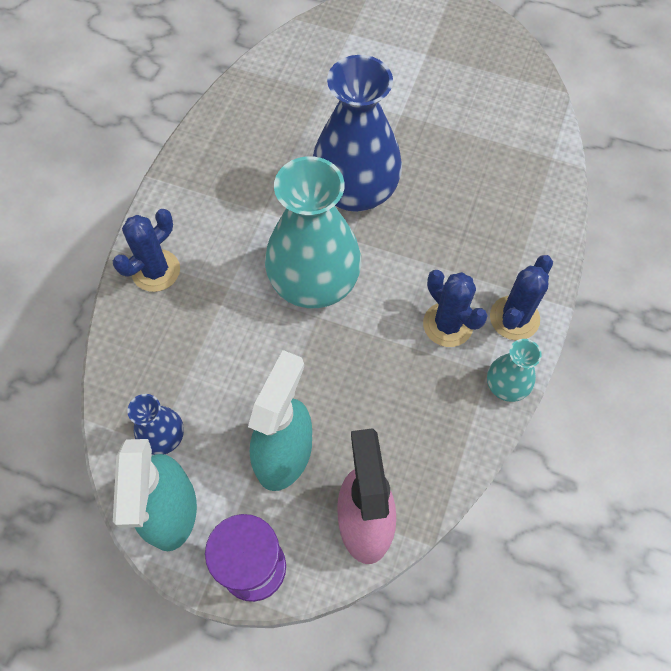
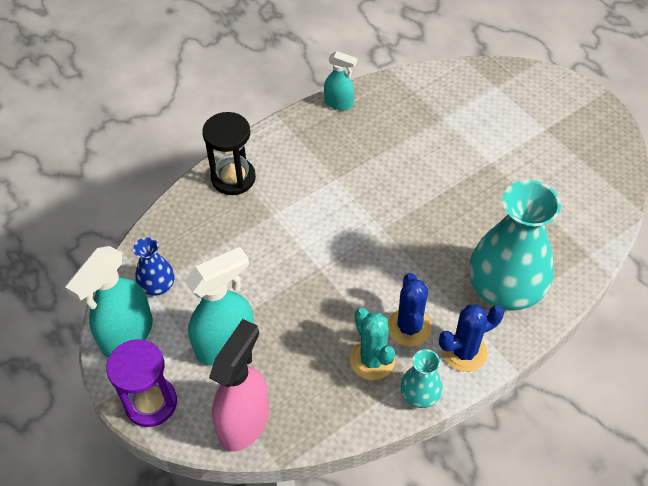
camera: 35 degrees right, 10 degrees down
(156, 271) = (233, 178): blue cactus -> black hourglass
(208, 129) = (339, 103): none -> turquoise spray bottle
(314, 282) = (334, 244): turquoise vase -> turquoise vase (504, 289)
(355, 191) = (412, 198): blue vase -> none
(438, 379) = (372, 360): none -> turquoise cactus

